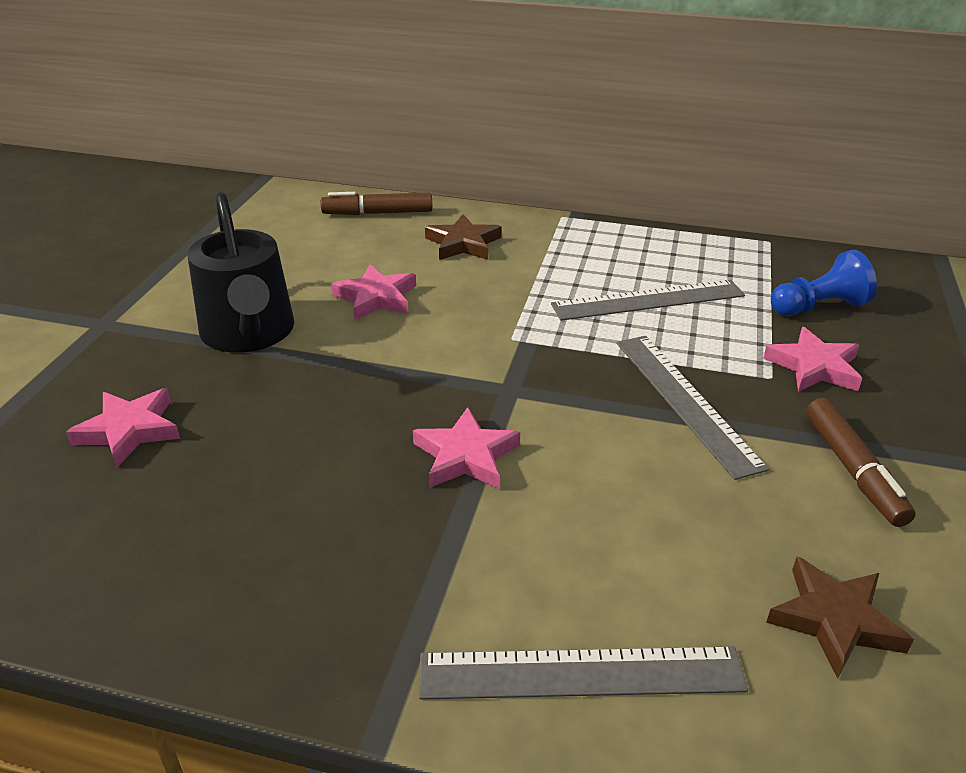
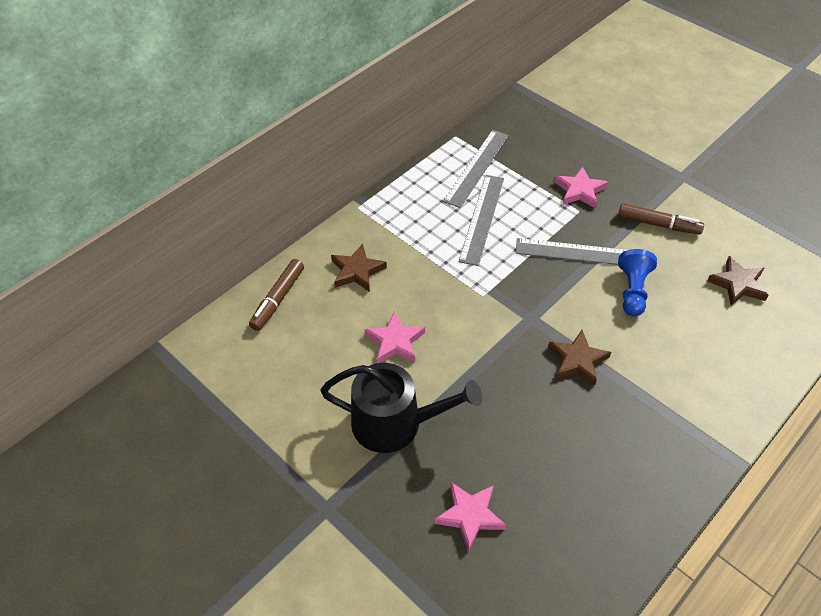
camera: 60 degrees left, 15 degrees up
(466, 456) = (577, 360): pink star -> brown star
(581, 673) = (733, 379): grey ruler -> grey ruler (477, 167)
(818, 307) = (531, 158): blue pawn -> blue pawn (632, 291)

